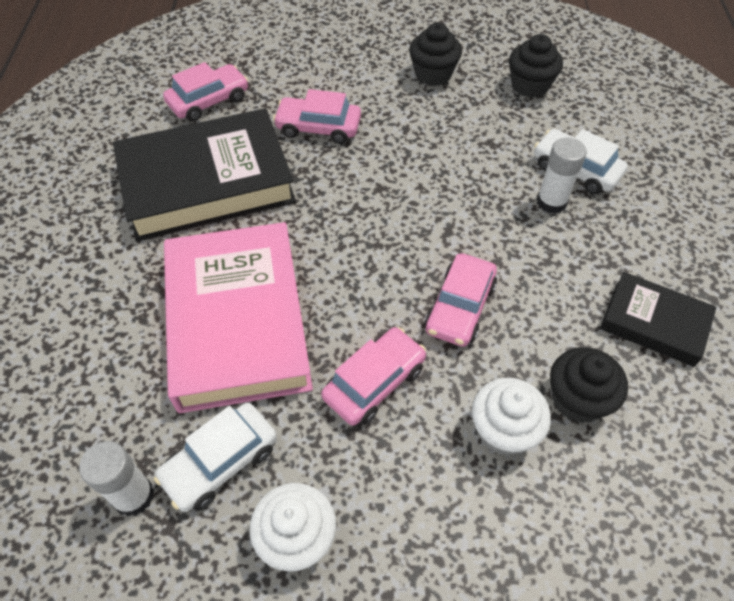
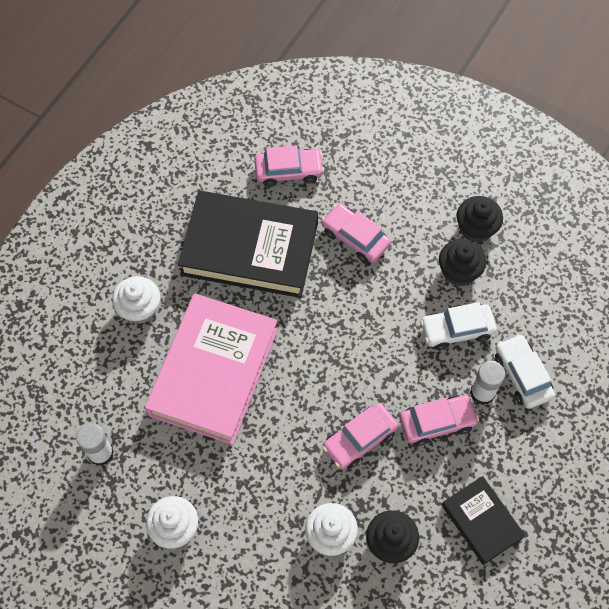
camera: 30 degrees right, 10 degrees up
(101, 298) = (139, 309): none -> white cupcake
(220, 462) = (156, 460): white car -> white car (457, 330)
(374, 382) = (273, 460): pink car -> pink car (437, 422)
(530, 85) = (546, 279): black cupcake -> black cupcake (459, 271)

